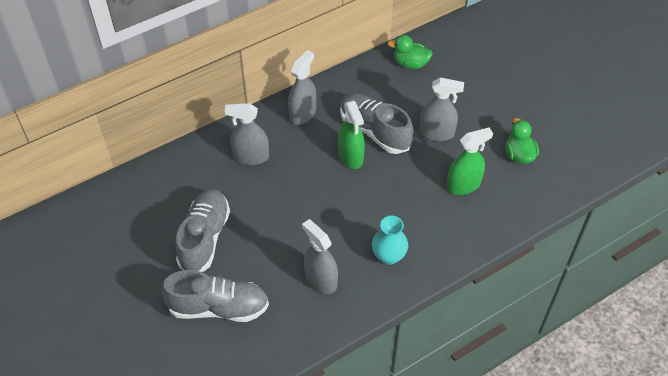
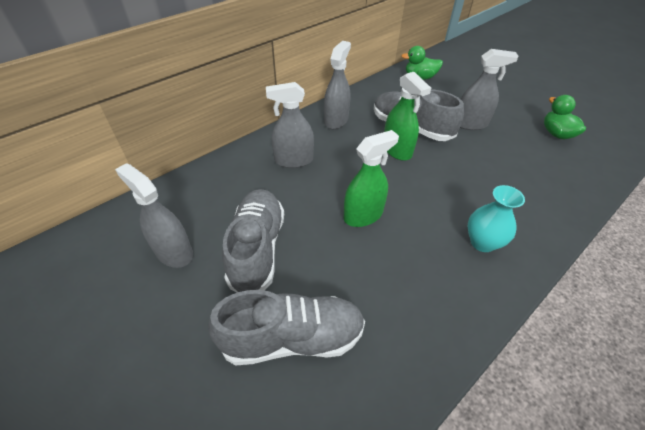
camera: 10 degrees left, 5 degrees down
(321, 280) = (415, 281): grey spray bottle -> grey spray bottle (174, 252)
(463, 185) = (521, 164): green spray bottle -> green spray bottle (363, 215)

